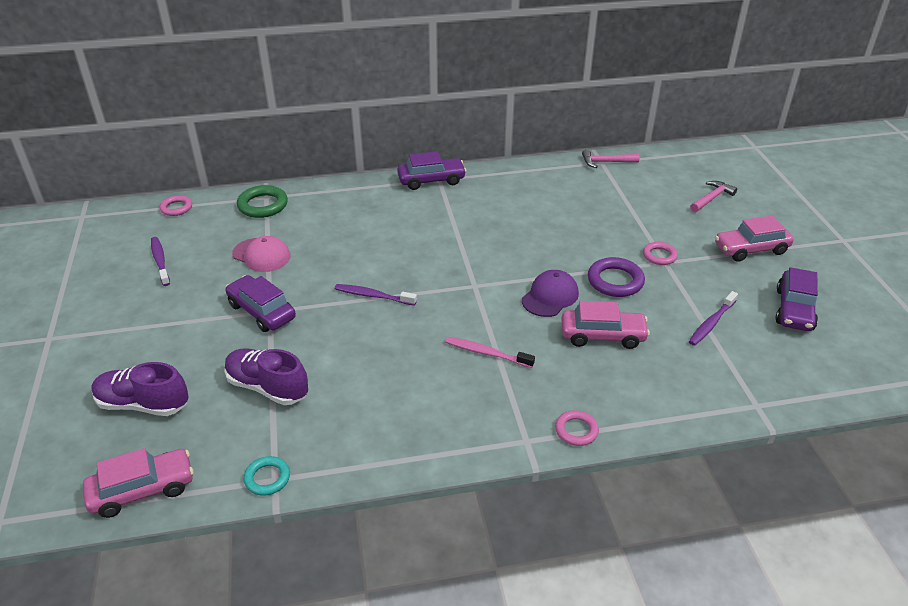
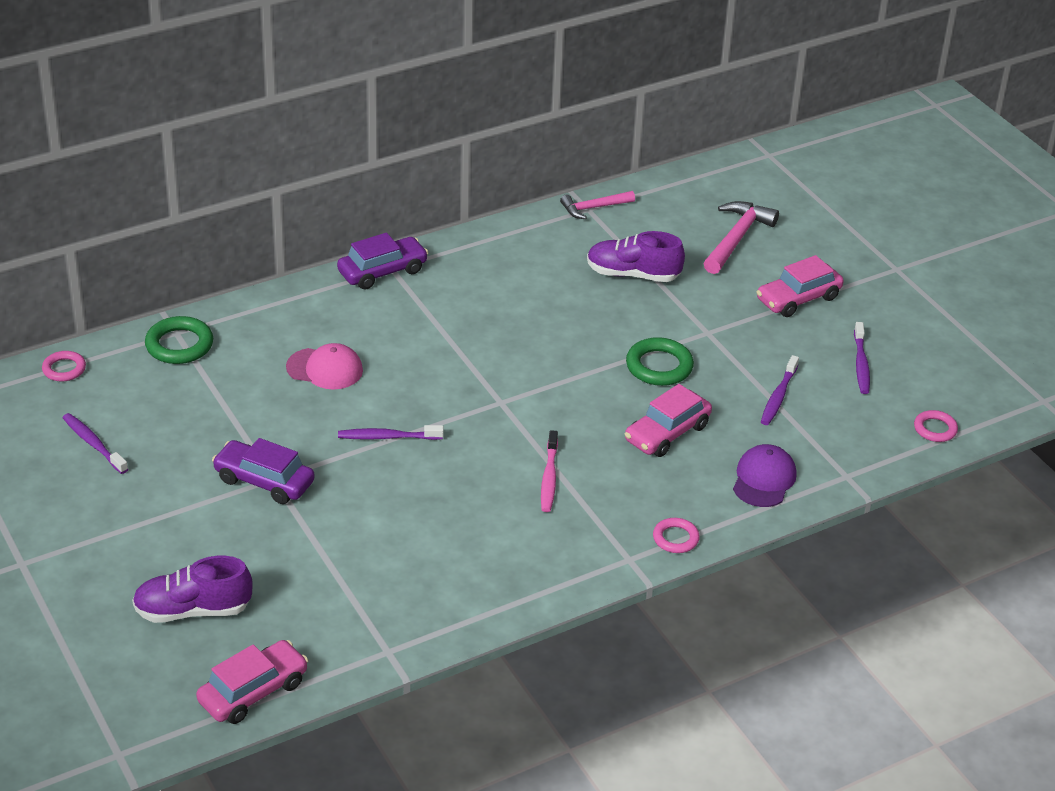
camera: 20 degrees left, 0 degrees up
(261, 255) = (220, 412): pink cap -> pink cap (325, 369)
(267, 387) = (324, 563): purple shoe -> purple shoe (632, 274)
(267, 478) = (379, 652): turquoise ring -> none
(486, 353) = (549, 477): pink toothbrush -> pink toothbrush turned 90 degrees counterclockwise
(550, 296) = (593, 399): purple cap -> purple cap (764, 479)
(602, 335) = (667, 433): pink car -> pink car turned 150 degrees clockwise
(615, 281) = (659, 366): purple ring -> green ring
(659, 256) = (699, 326): pink ring -> pink ring (935, 429)
(712, 198) = (737, 238): pink hammer -> pink hammer, size x1.55
(794, 309) = (861, 364): purple car -> purple toothbrush

